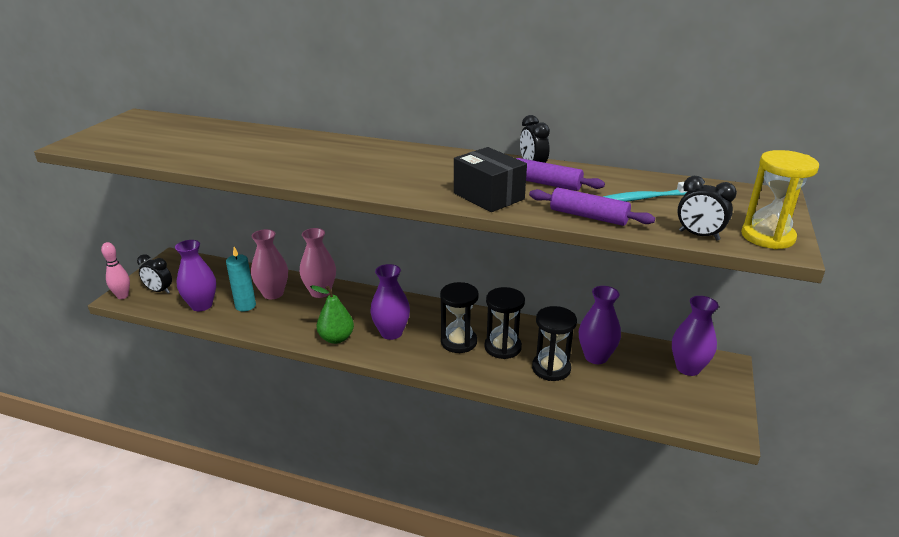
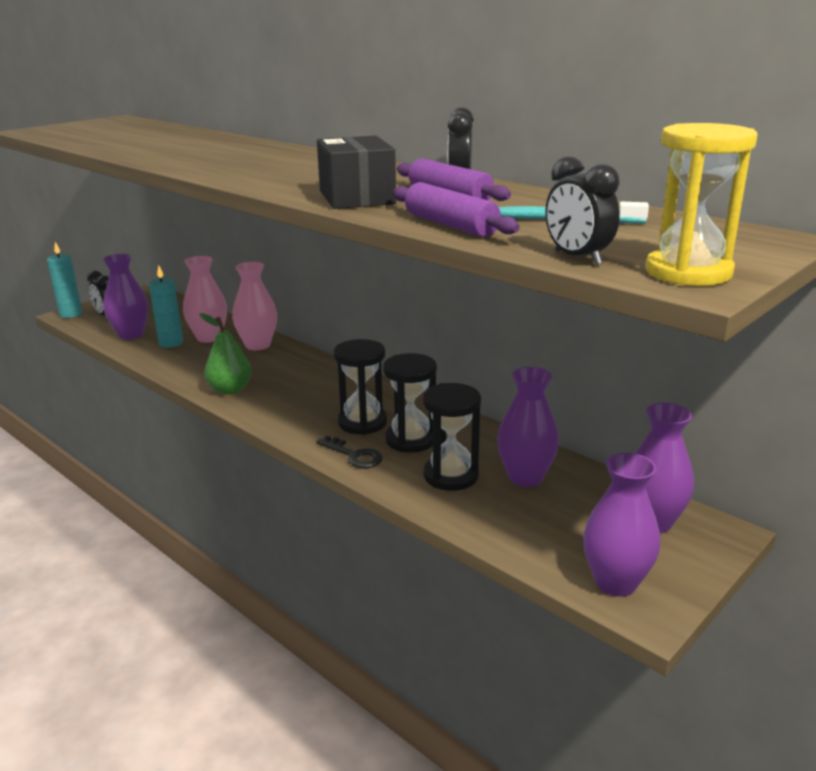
camera: 25 degrees right, 5 degrees down
(122, 296) = (71, 314): pink bowling pin -> turquoise candle
(391, 333) = (294, 397): purple vase -> purple vase (615, 582)
(476, 370) = (354, 455): none -> black key

